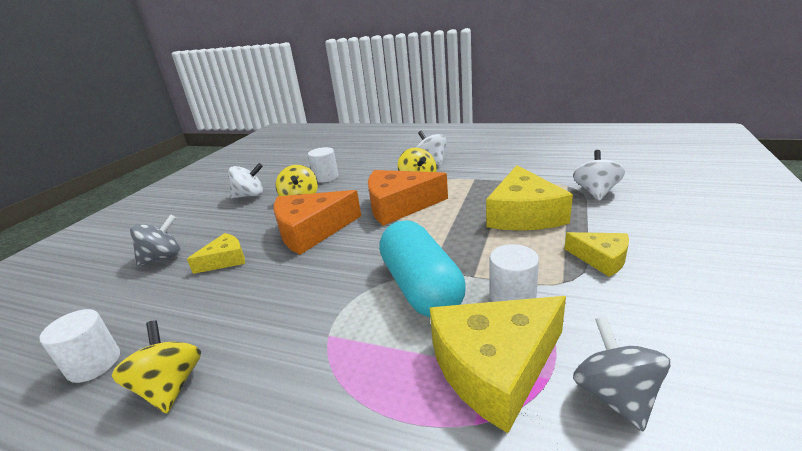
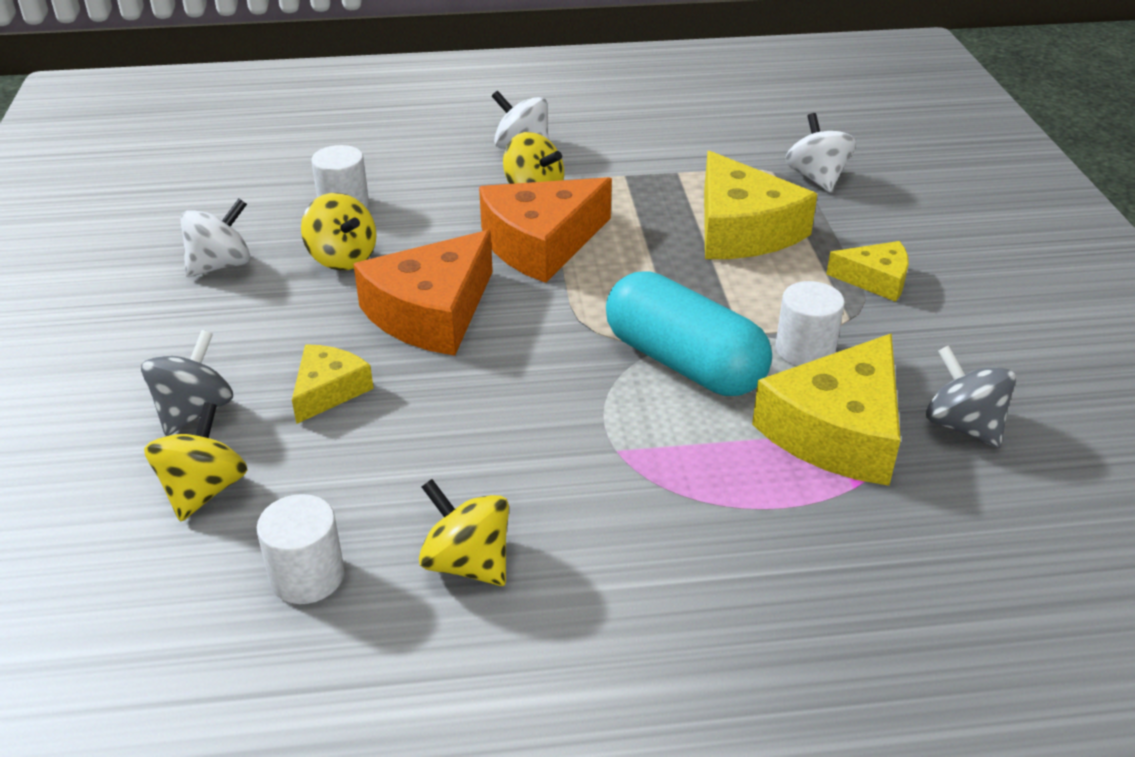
camera: 30 degrees left, 10 degrees up
(117, 298) = (204, 490): none -> yellow spinning top

